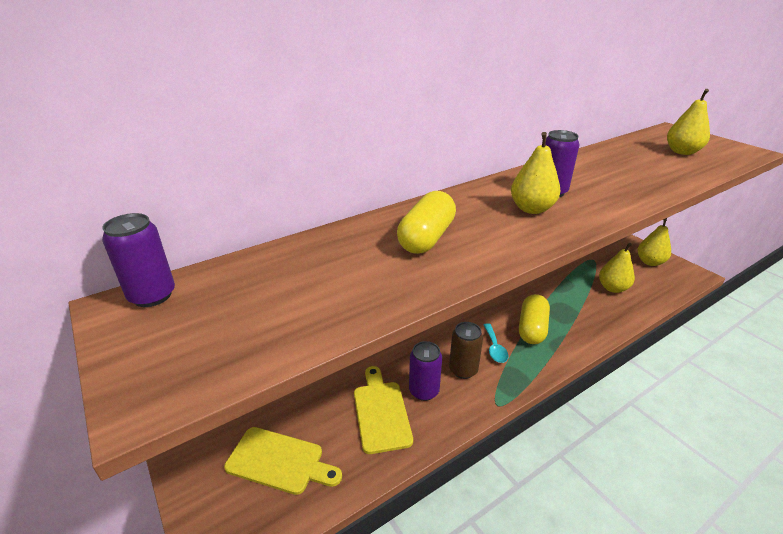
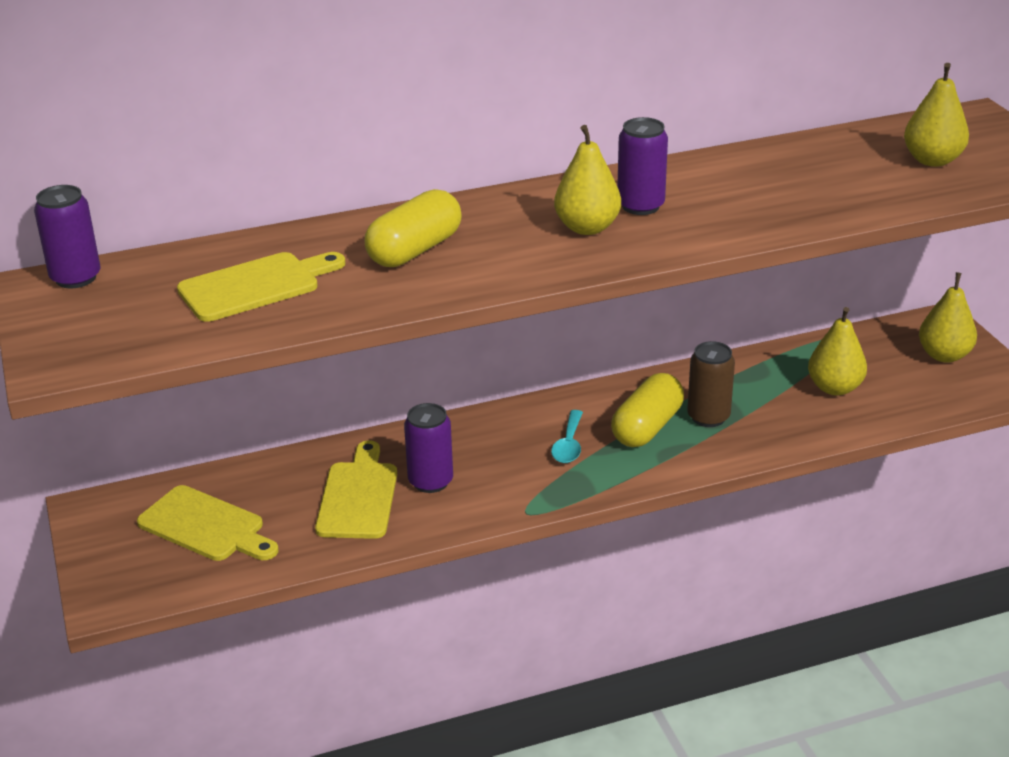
camera: 15 degrees right, 0 degrees up
(318, 283) = (256, 286): none -> yellow cutting board
(463, 370) = (503, 465): brown can -> brown can (708, 417)

